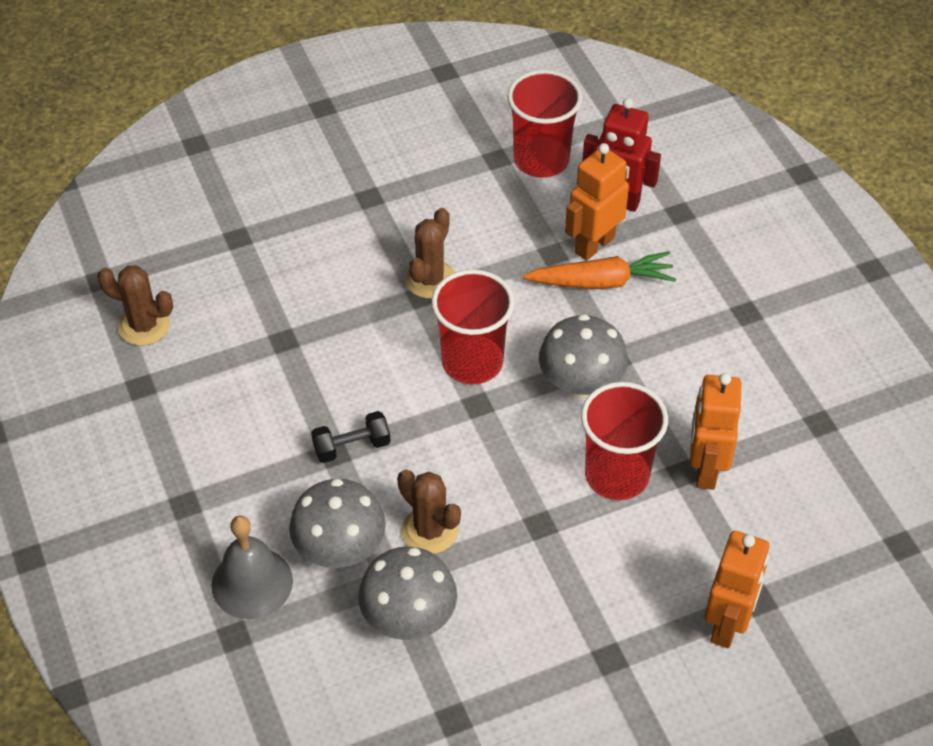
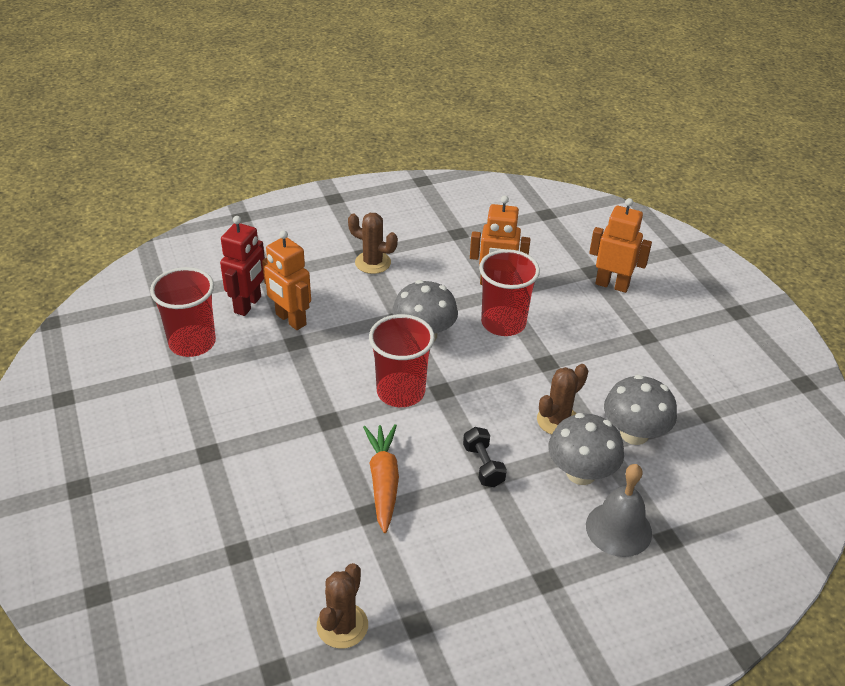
camera: 90 degrees left, 10 degrees down
(430, 279) = (312, 414): brown cactus -> brown cactus (373, 263)
(601, 282) = (328, 319): orange carrot -> orange carrot (383, 482)

